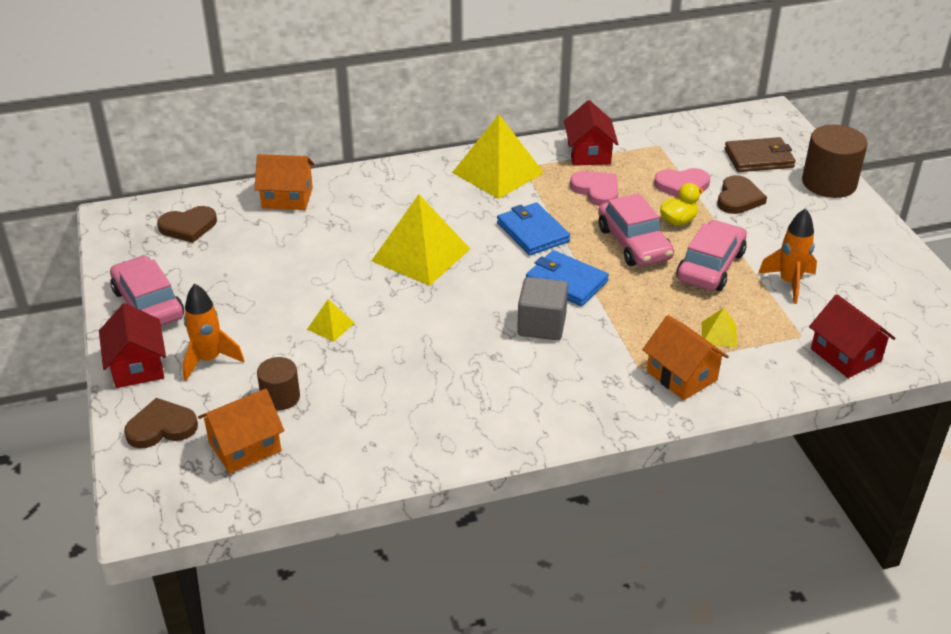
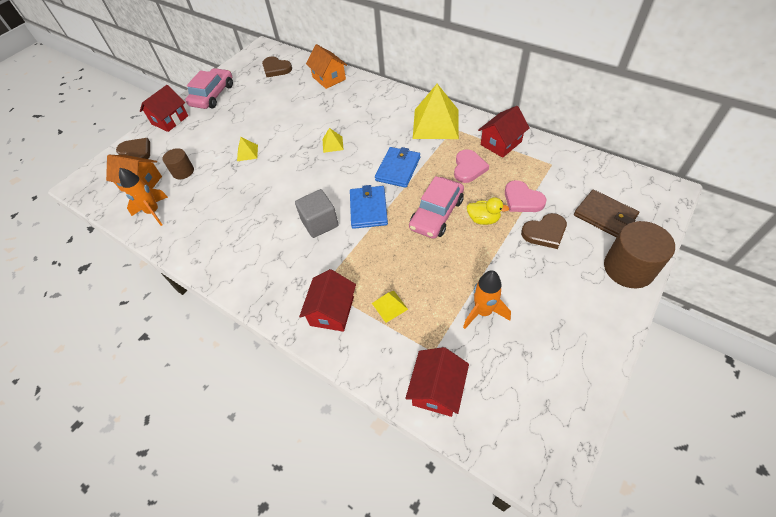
camera: 55 degrees right, 15 degrees up
(209, 360) = (190, 135): orange rocket -> orange rocket (153, 212)
(421, 254) = (332, 144): yellow pyramid -> yellow pyramid, size x0.45
(681, 376) = (332, 311): orange house -> red house
(710, 266) = (454, 261): pink car -> none

